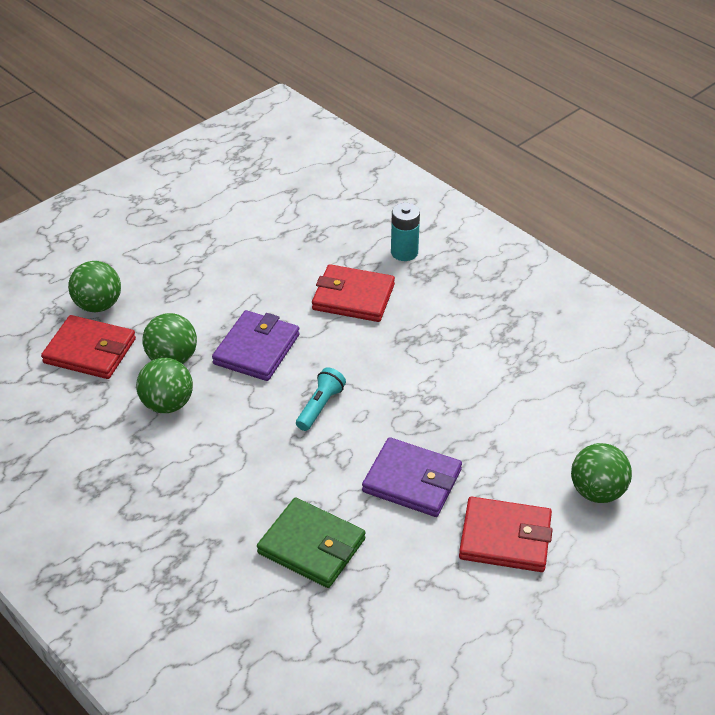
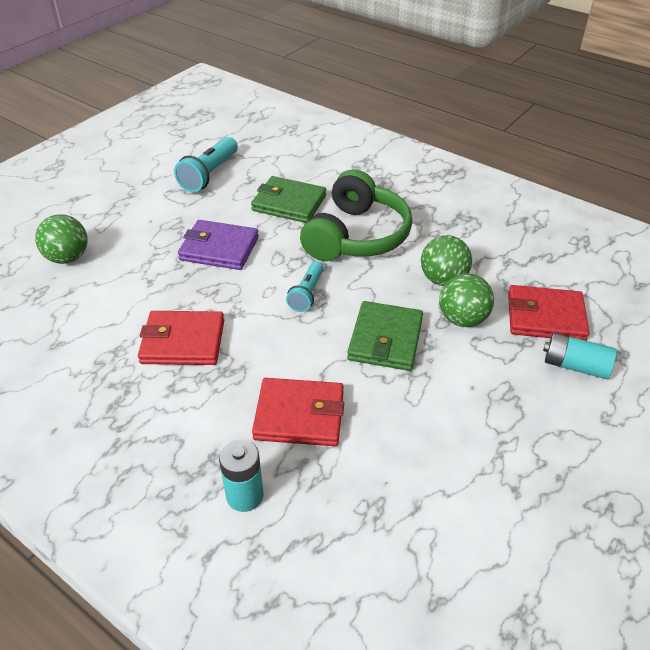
camera: 170 degrees right, 0 degrees up
(98, 305) = (575, 366): green ball -> turquoise battery
(240, 477) = (356, 236): none -> green headphones
(256, 349) = (385, 339): purple wallet -> green wallet
(420, 625) = (209, 175): none -> turquoise flashlight
(505, 538) = (148, 222): red wallet -> red wallet (183, 341)

